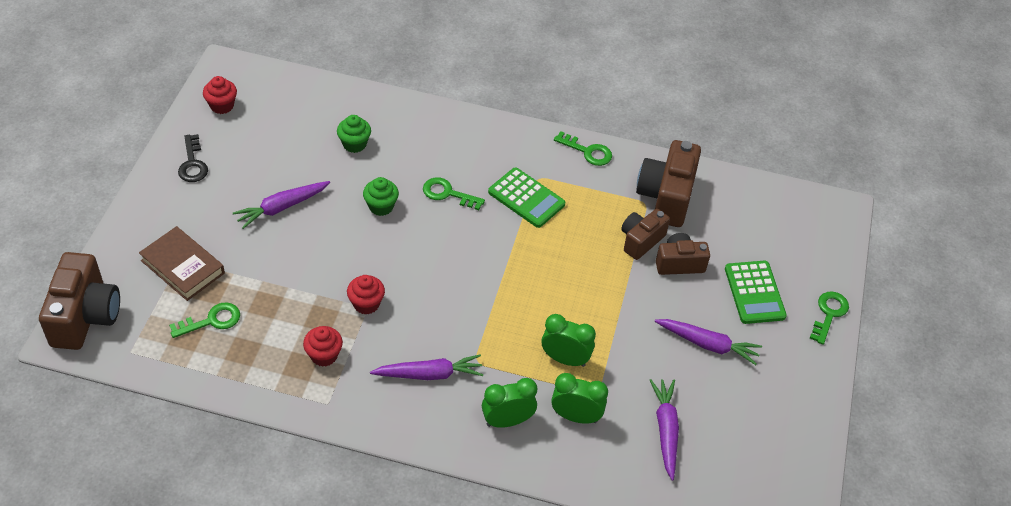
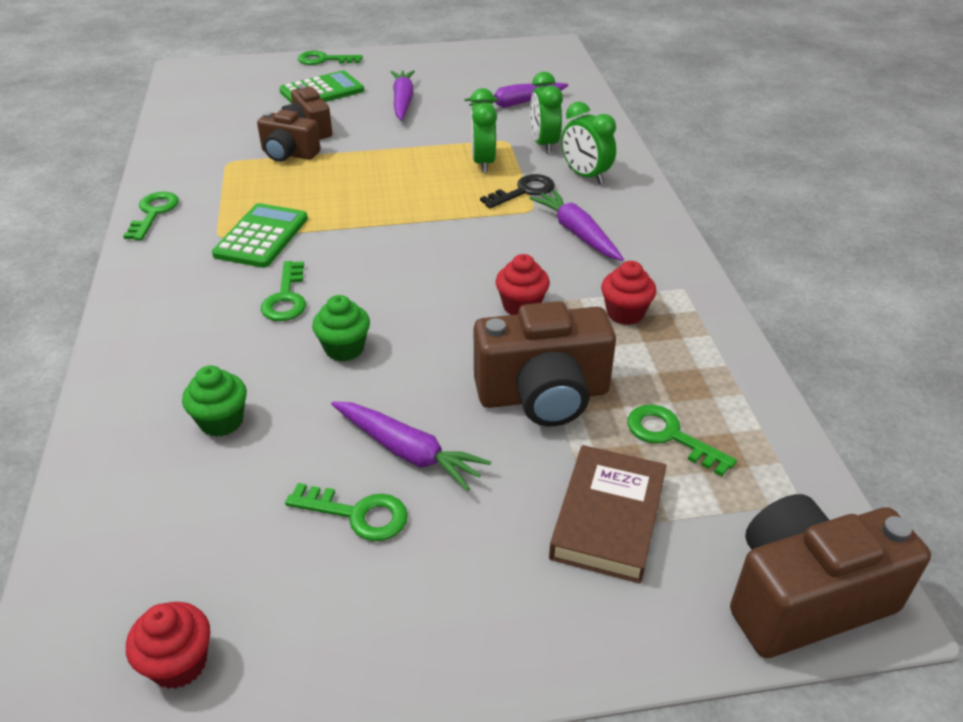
camera: 110 degrees left, 10 degrees down
(193, 163) = (370, 628): black key -> black key (524, 191)
(256, 177) = (357, 514): none -> green key
(666, 197) = (211, 152): brown camera -> brown camera (543, 395)

